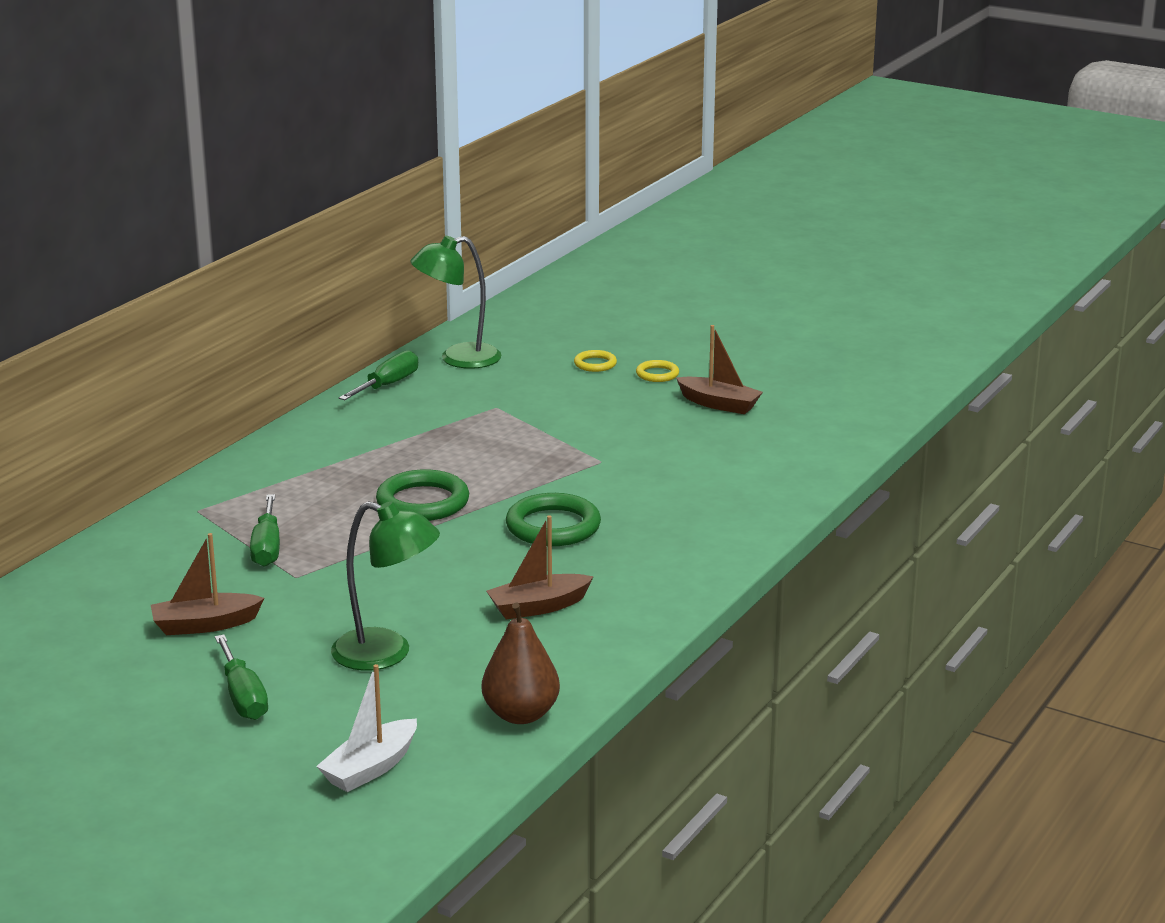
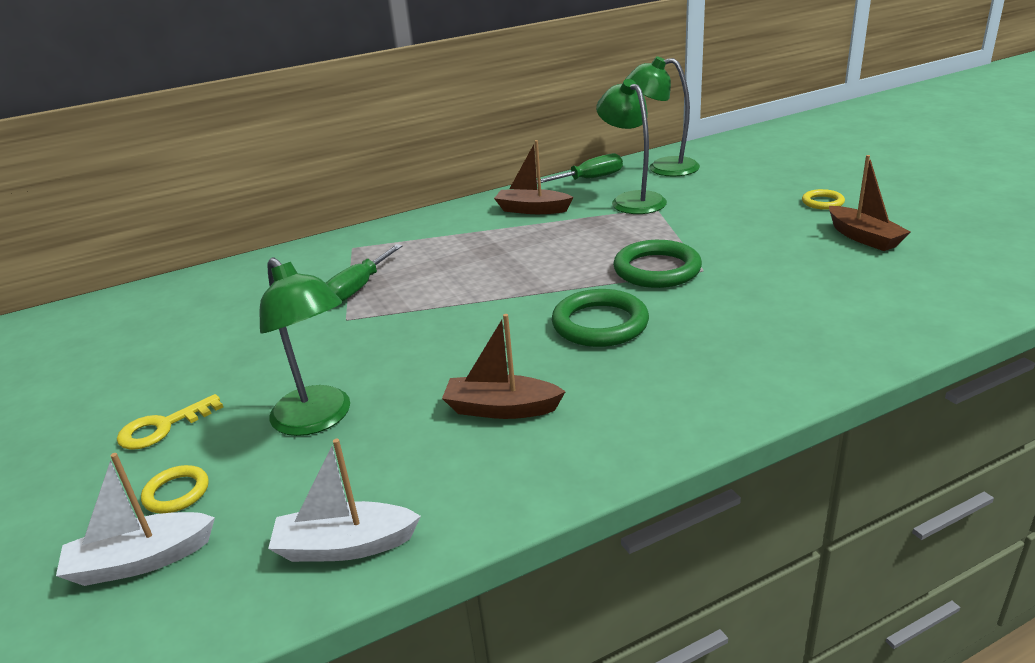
camera: 35 degrees right, 5 degrees up
(205, 625) = (232, 345): brown boat -> brown boat (532, 210)
(243, 697) = (163, 427): green screwdriver -> yellow key
(423, 502) = (514, 276): green ring -> green ring (657, 270)
(462, 402) = (632, 200): none -> green lamp
(520, 714) = (345, 546): brown pear -> white boat
(595, 364) = (772, 186): yellow ring -> yellow ring (176, 493)

